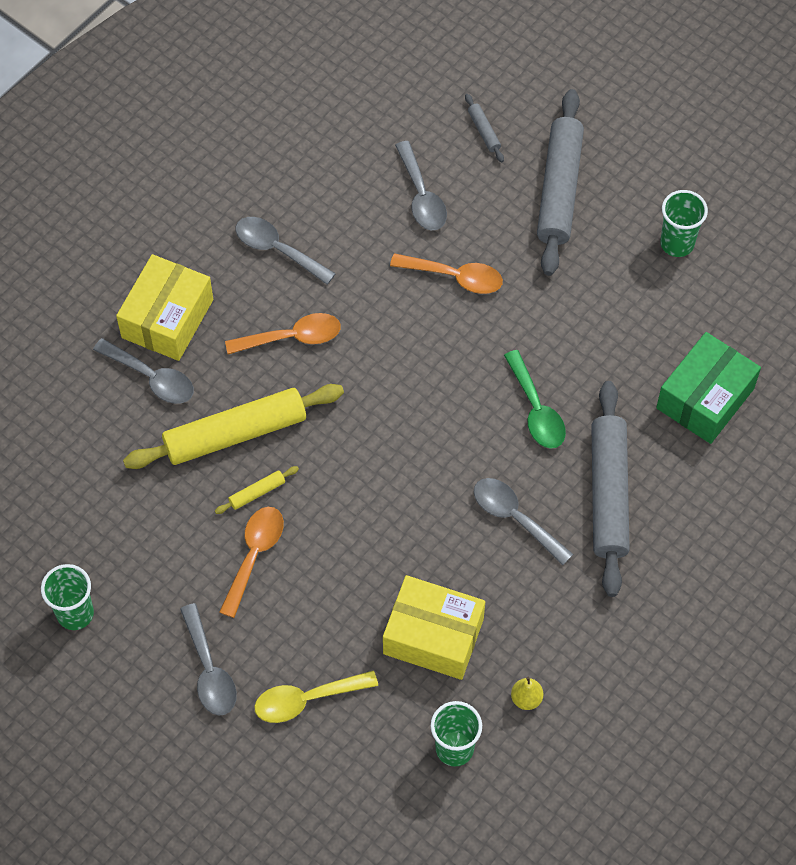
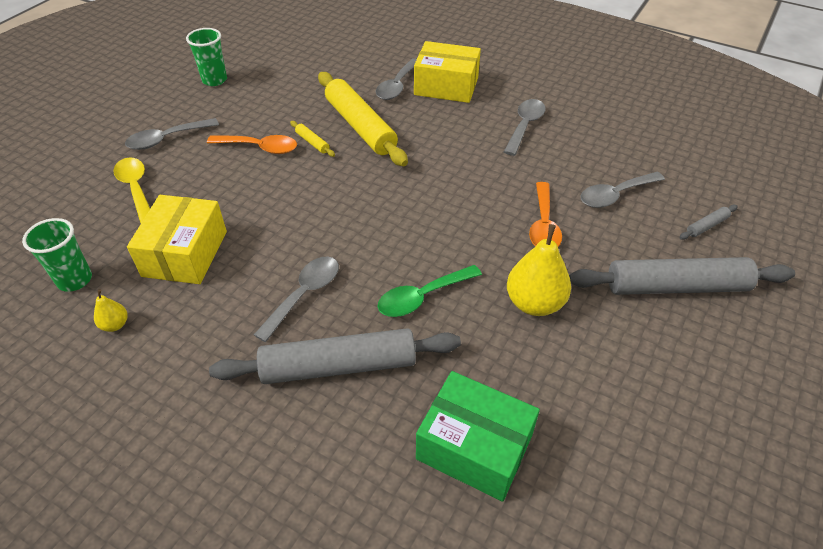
camera: 80 degrees right, 15 degrees down
(292, 337) = (450, 142): orange spoon -> none
(560, 314) = (534, 303): none -> yellow pear
(677, 243) = (665, 397): green cup -> none

